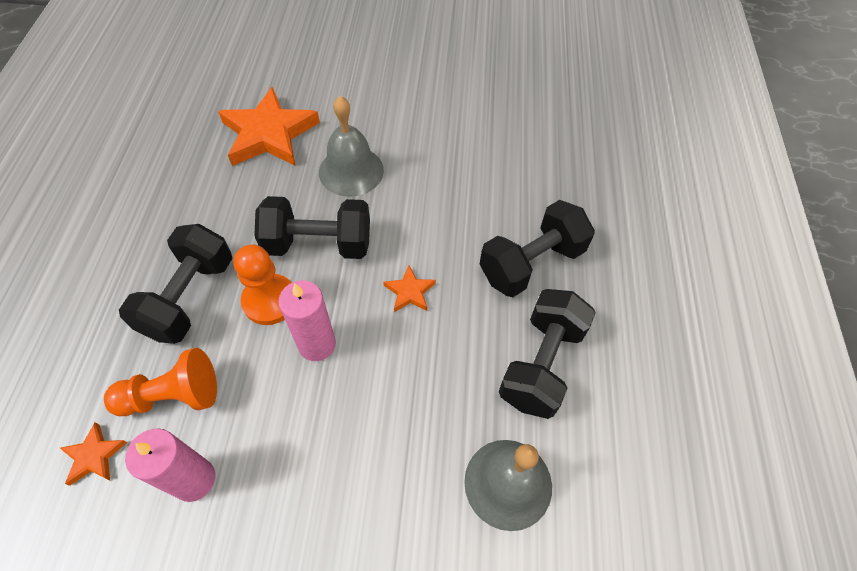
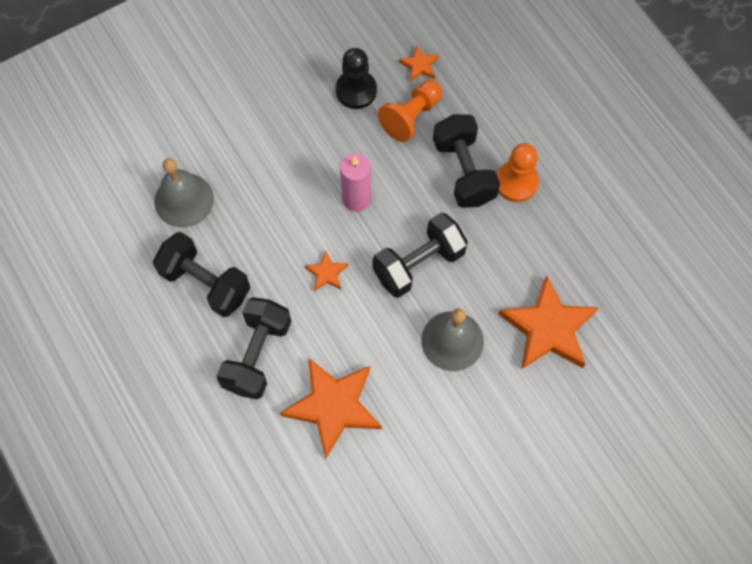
camera: 145 degrees right, 10 degrees up
(194, 479) = (356, 90): pink candle -> black pawn
(270, 300) = (412, 204): orange pawn -> orange pawn (516, 182)
(491, 186) = (333, 406): none -> orange star
(541, 364) = (205, 283): black dumbbell -> black dumbbell turned 45 degrees counterclockwise

